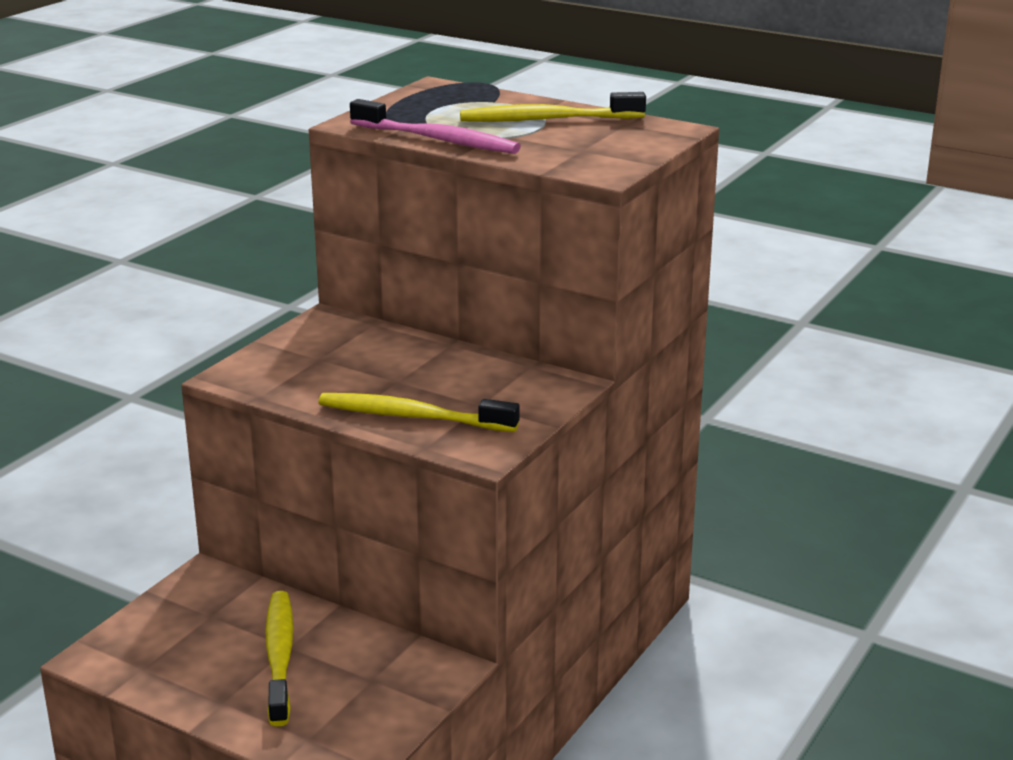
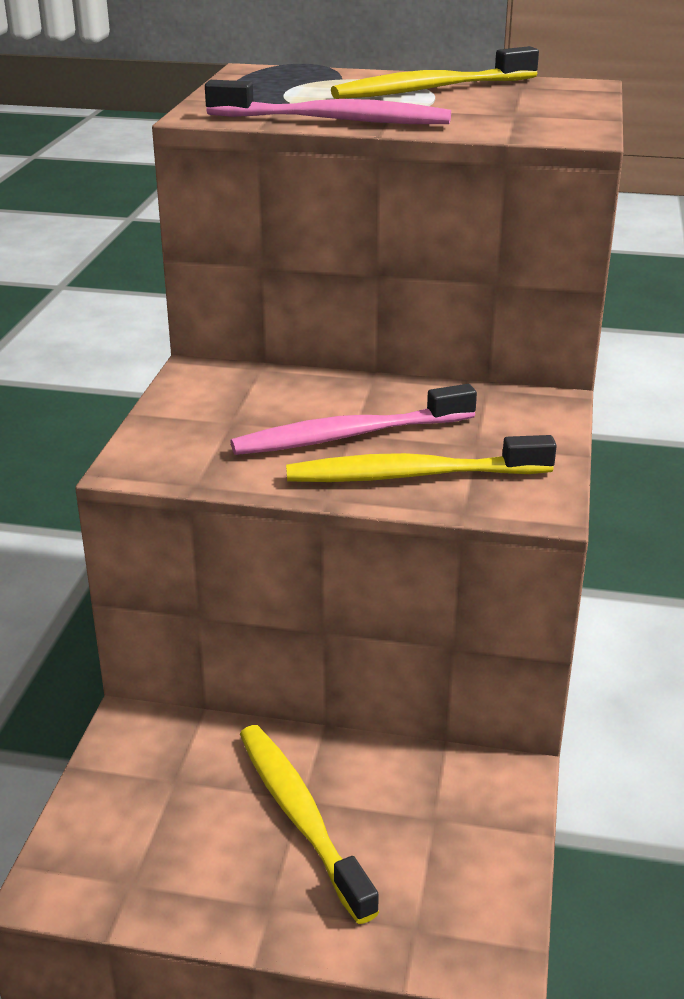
camera: 20 degrees left, 5 degrees up
(394, 382) = (350, 435): none -> pink toothbrush

